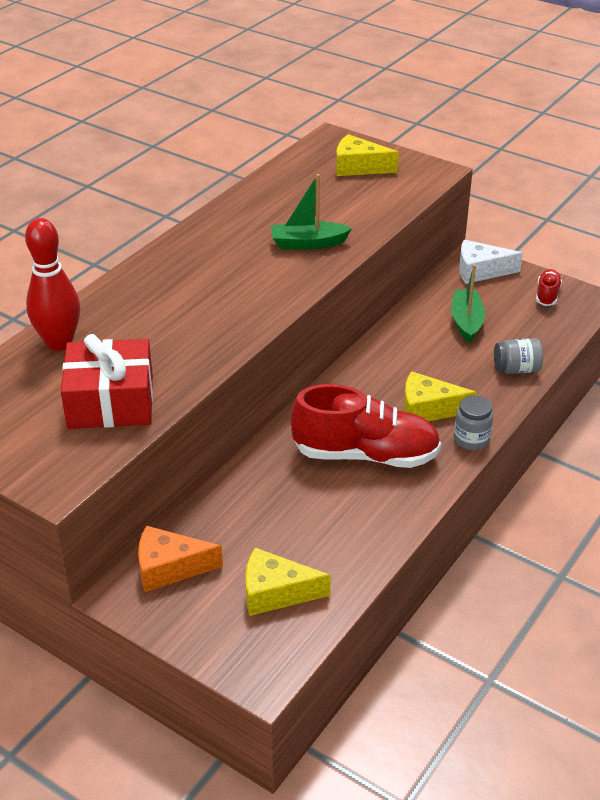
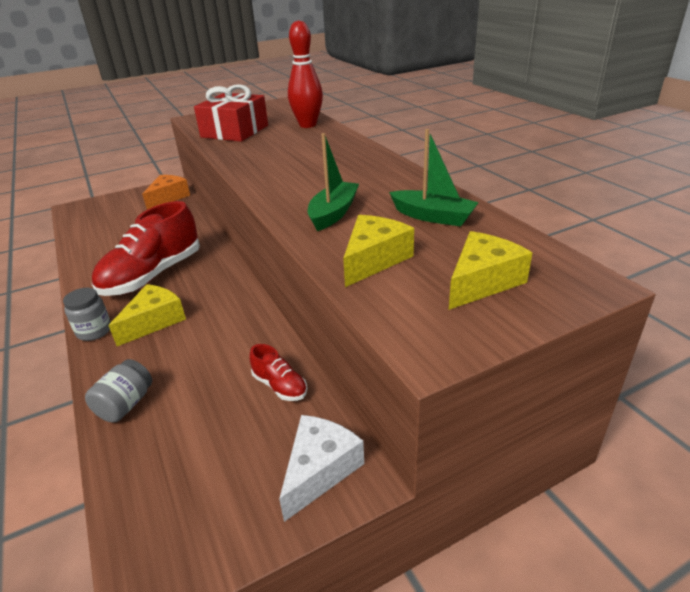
camera: 120 degrees right, 5 degrees down
(276, 592) = (108, 220): yellow cheese -> yellow cheese (374, 259)
(466, 322) = (234, 401): green boat -> green boat (433, 216)
(547, 295) = (205, 523): red shoe -> red shoe (280, 386)

